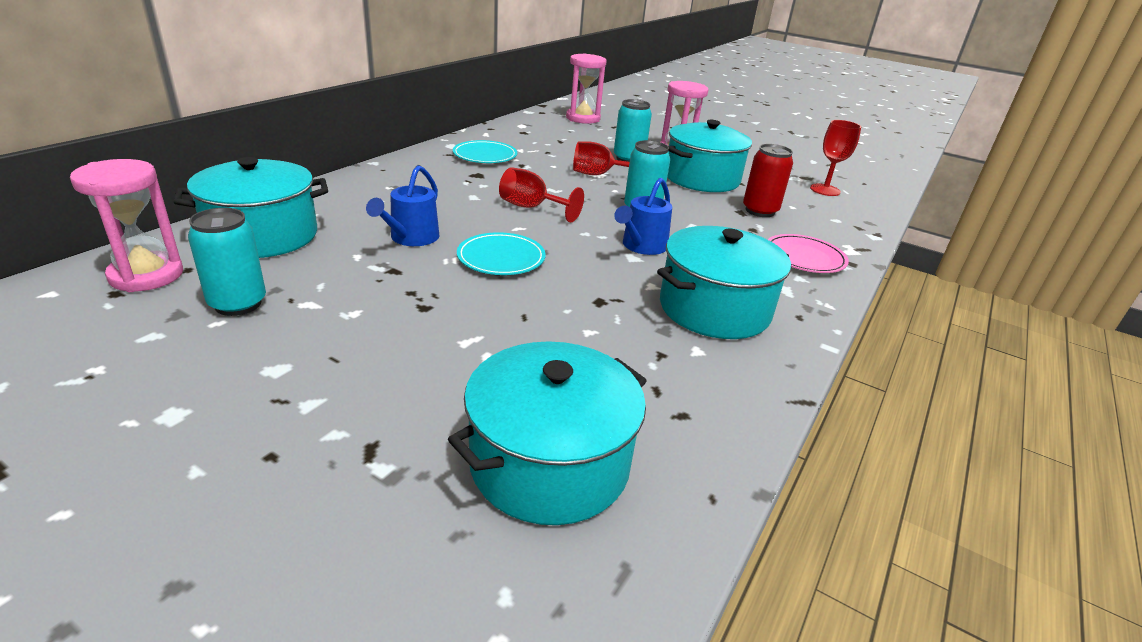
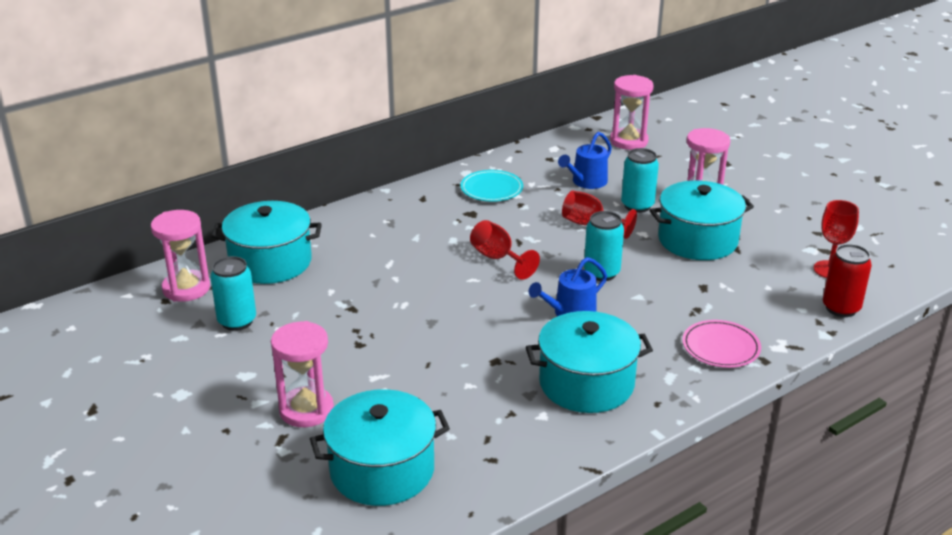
camera: 25 degrees right, 0 degrees up
(391, 400) = (306, 410): none -> pink hourglass
(411, 238) = (379, 279): blue watering can -> blue watering can (586, 182)
(501, 258) = (440, 308): turquoise plate -> none
(760, 211) = (725, 288): red can -> red can (841, 308)

